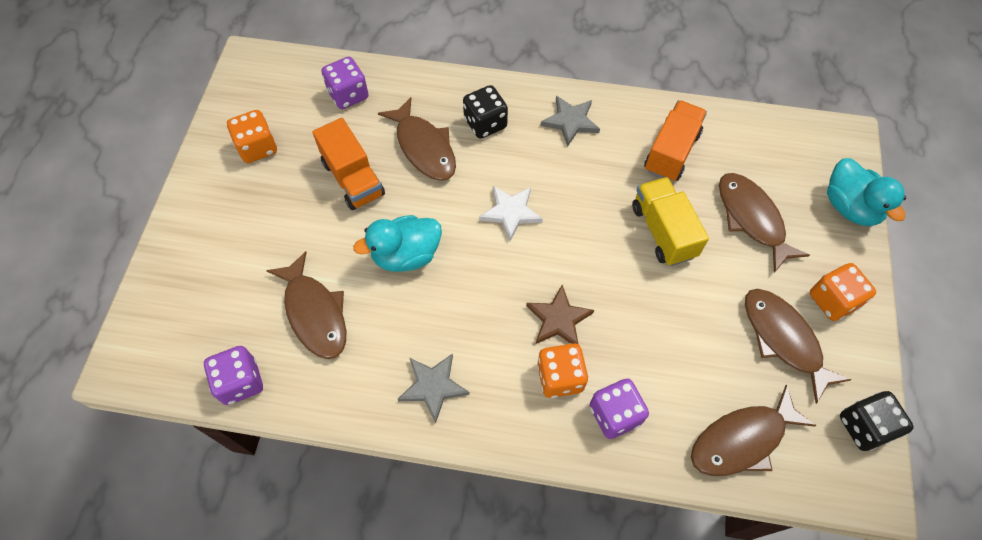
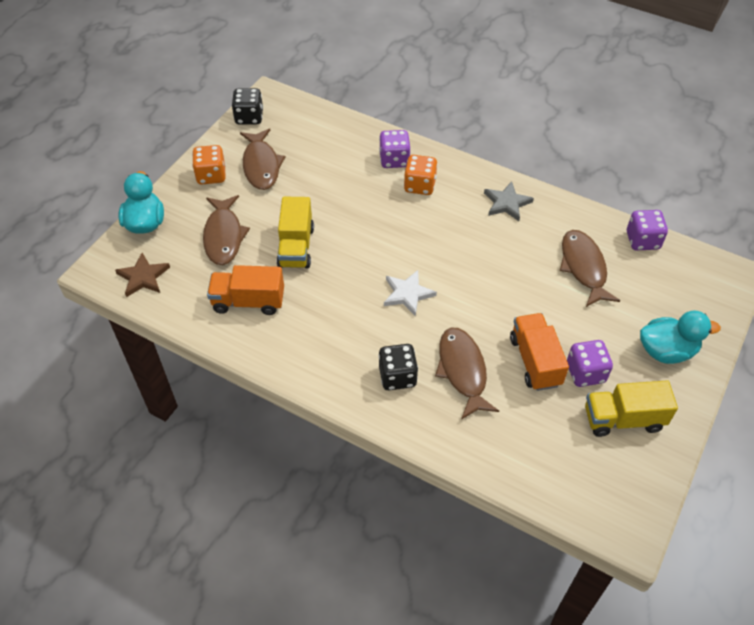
camera: 160 degrees left, 10 degrees down
(257, 148) = (623, 419): orange dice -> yellow truck
(348, 95) = (523, 450): purple dice -> purple dice (585, 373)
(406, 255) = (503, 287): turquoise duck -> turquoise duck (666, 351)
(558, 319) = (404, 215): brown star -> brown star (143, 277)
(570, 121) = (318, 354): grey star -> none
(671, 152) = (248, 301): orange truck -> orange truck turned 45 degrees clockwise
(742, 440) = (324, 130): brown fish -> none

